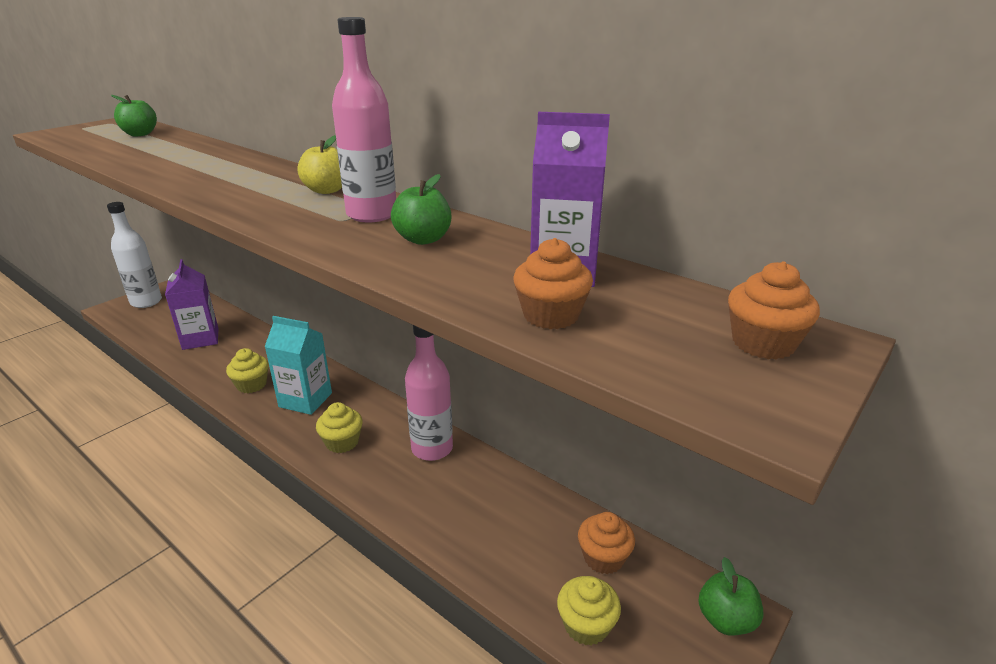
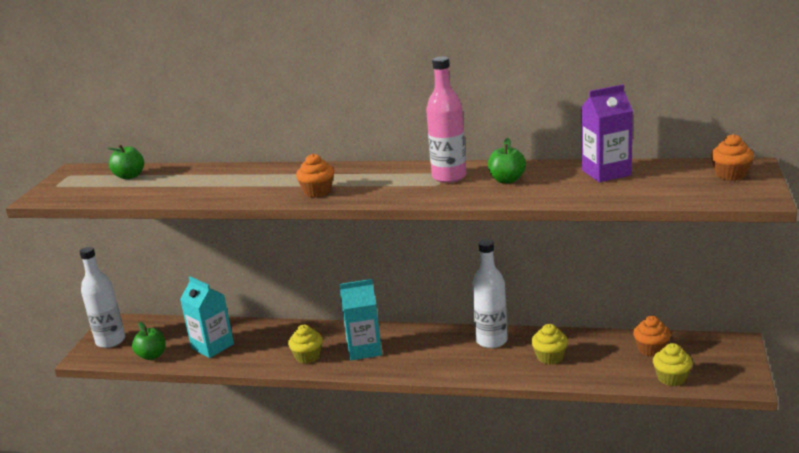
camera: 25 degrees left, 5 degrees down
(200, 339) = (212, 346): purple carton -> turquoise carton
(326, 190) = (387, 172): yellow apple -> none
(342, 442) = (427, 360): yellow cupcake -> yellow cupcake (550, 357)
(432, 449) = (491, 341): pink bottle -> white bottle
(551, 315) = (632, 192): orange cupcake -> orange cupcake (317, 191)
(726, 620) = (734, 348): green apple -> green apple (152, 355)

